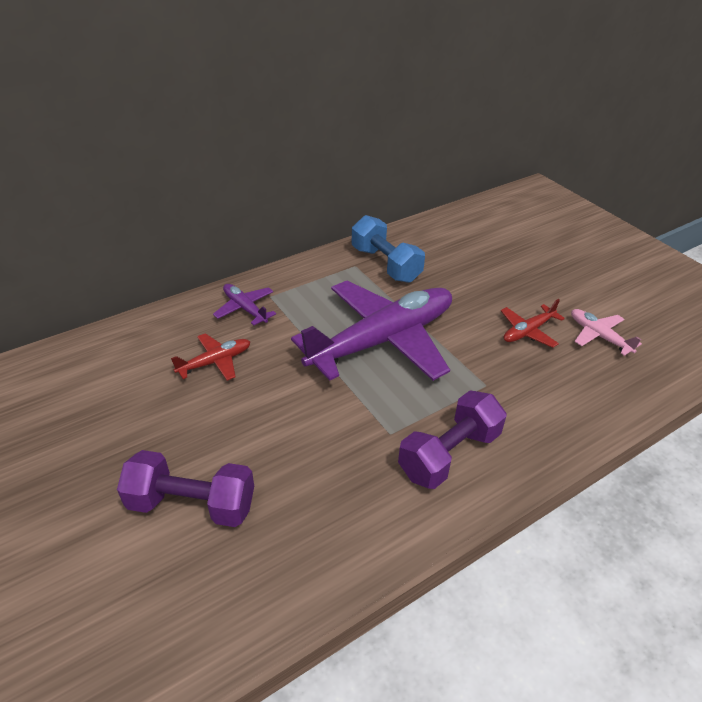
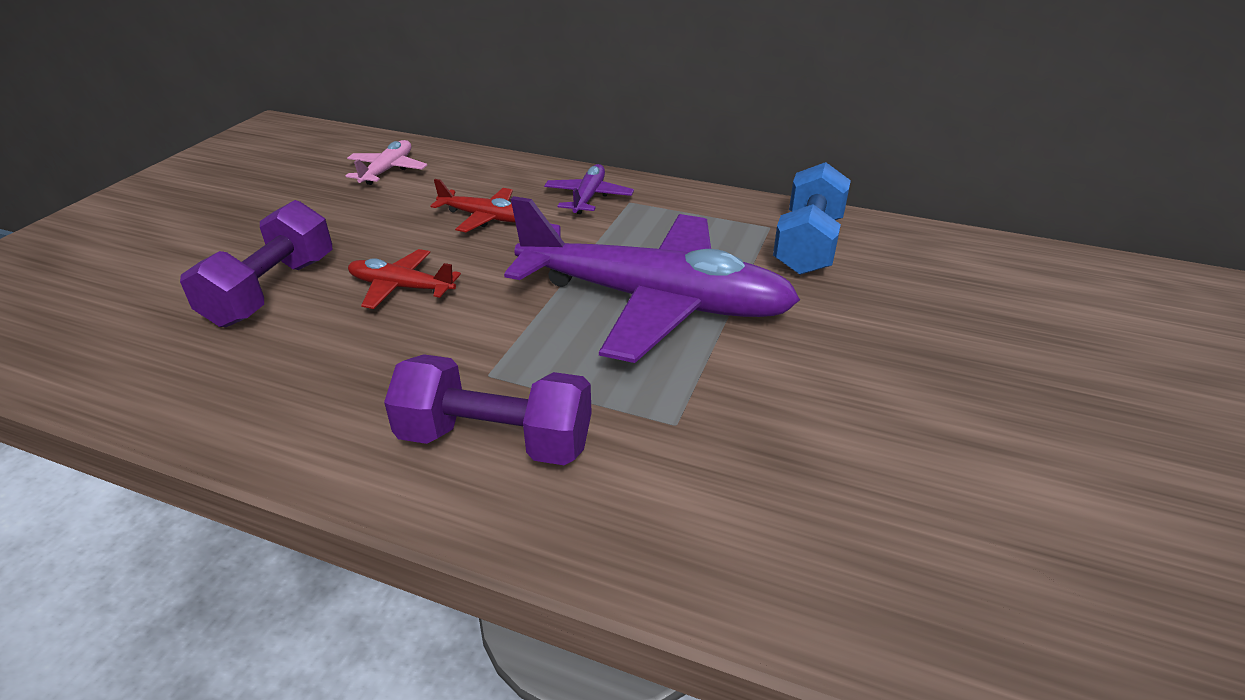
camera: 55 degrees right, 5 degrees down
(192, 504) = (272, 291): purple dumbbell -> purple dumbbell turned 45 degrees clockwise
(528, 331) = (859, 423): red plane -> red plane (401, 287)
(599, 336) = (975, 516): pink plane -> pink plane (387, 170)

